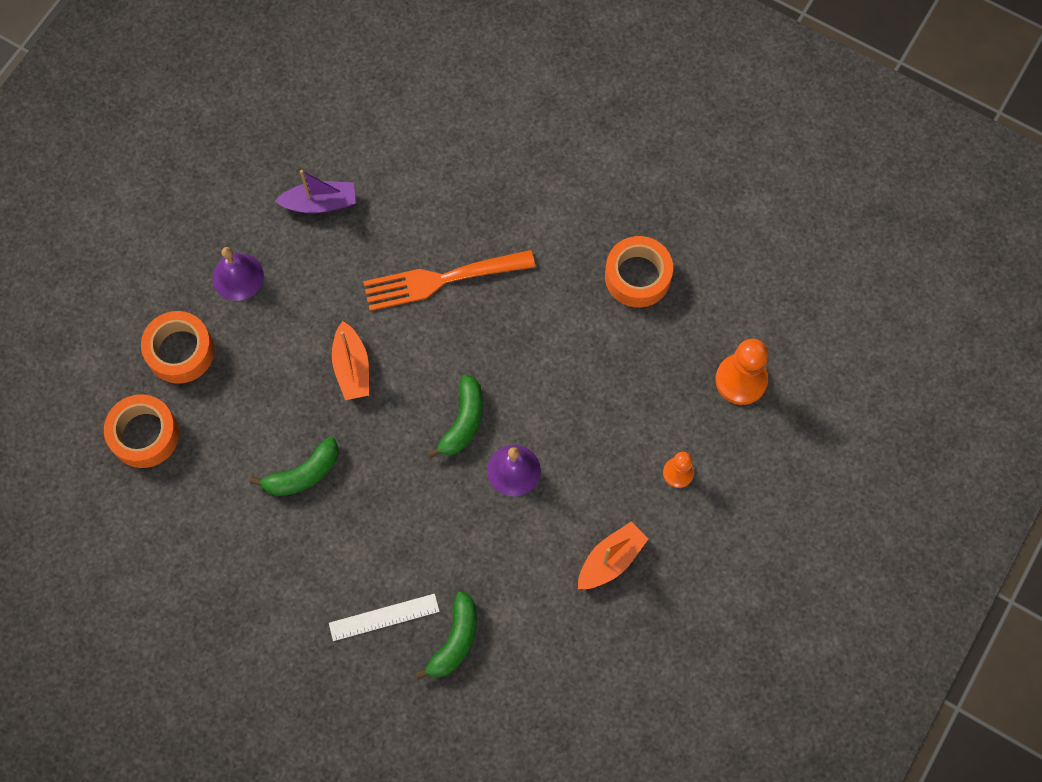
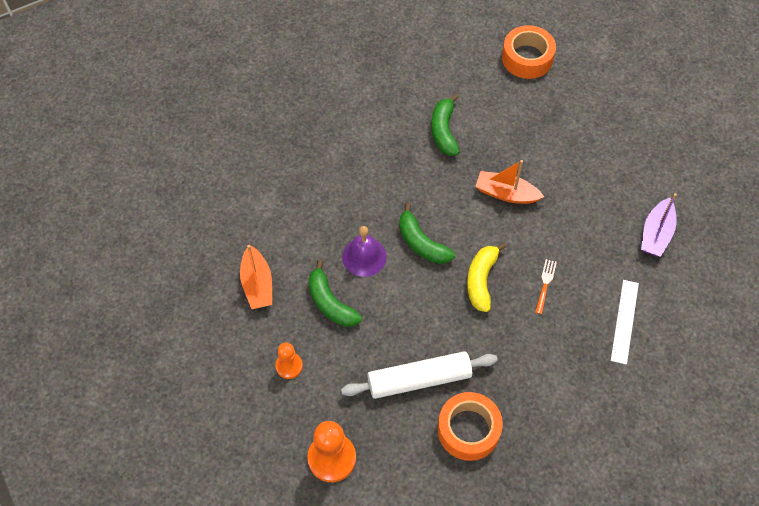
camera: 120 degrees right, 10 degrees down
(180, 351) = (578, 100): orange tape -> none
(238, 276) = (619, 156): purple bell -> none
(384, 617) = (315, 132): white ruler -> white ruler (624, 321)
(441, 280) = (545, 284): orange fork -> orange fork, size x0.41
(455, 640) = (271, 163): green banana -> green banana (330, 303)
(473, 341) = (481, 280): none -> yellow banana
(615, 345) = (419, 379): none -> white rolling pin

